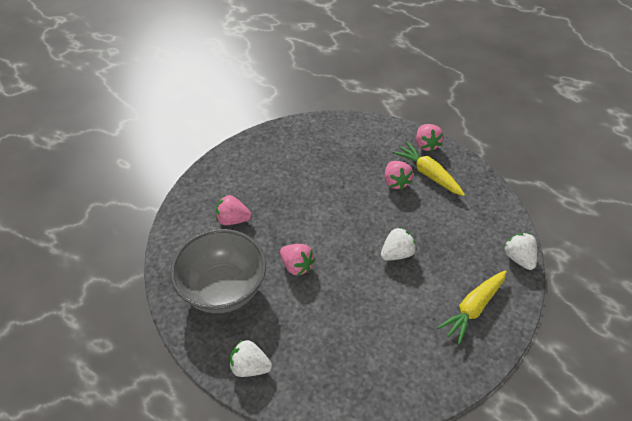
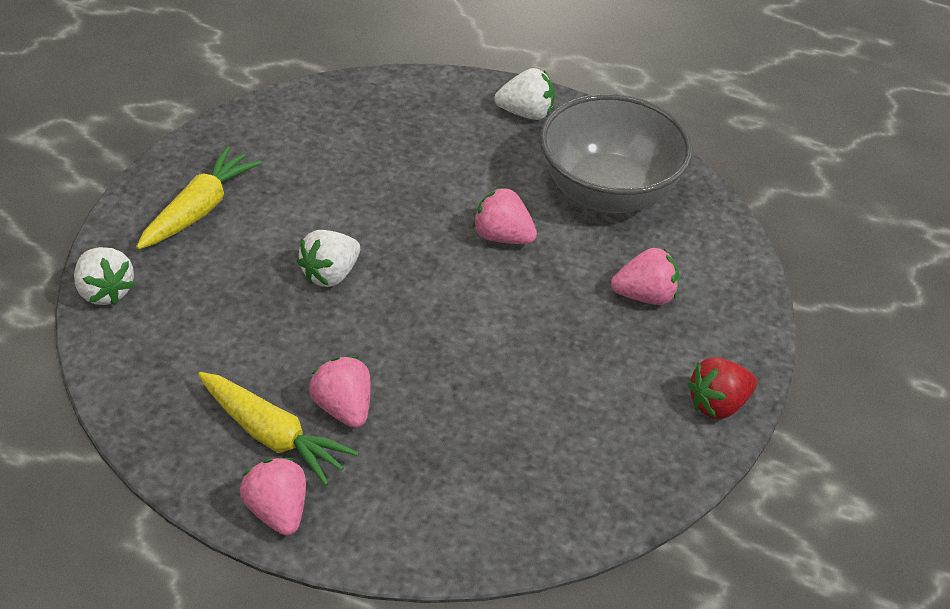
camera: 165 degrees right, 5 degrees down
(225, 163) = (718, 405): none -> red strawberry

